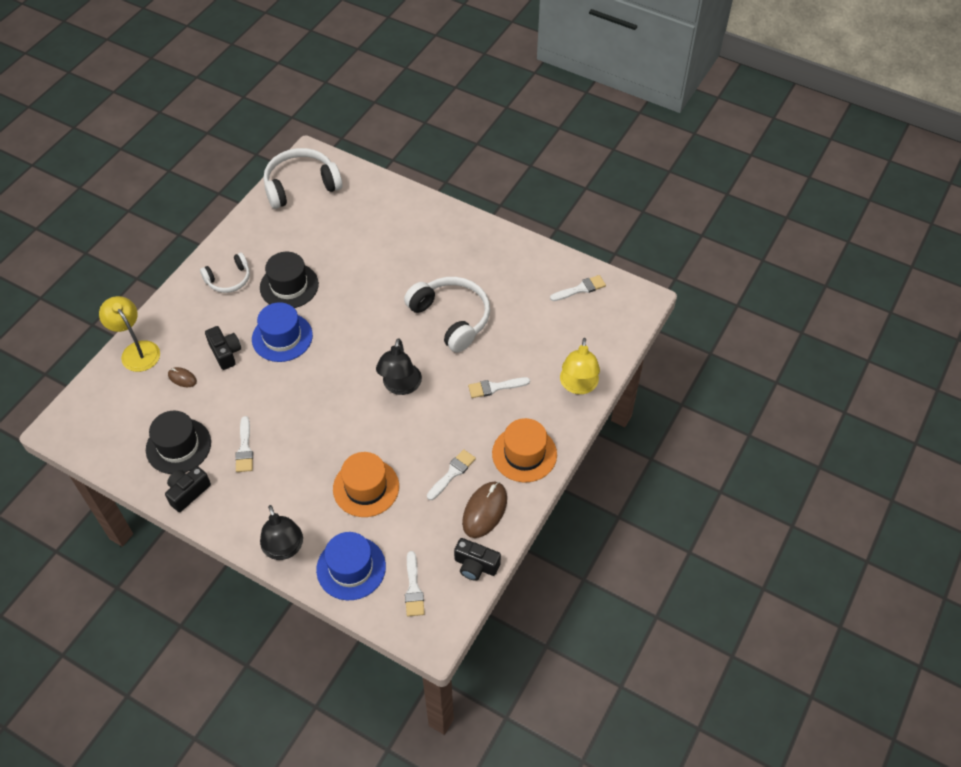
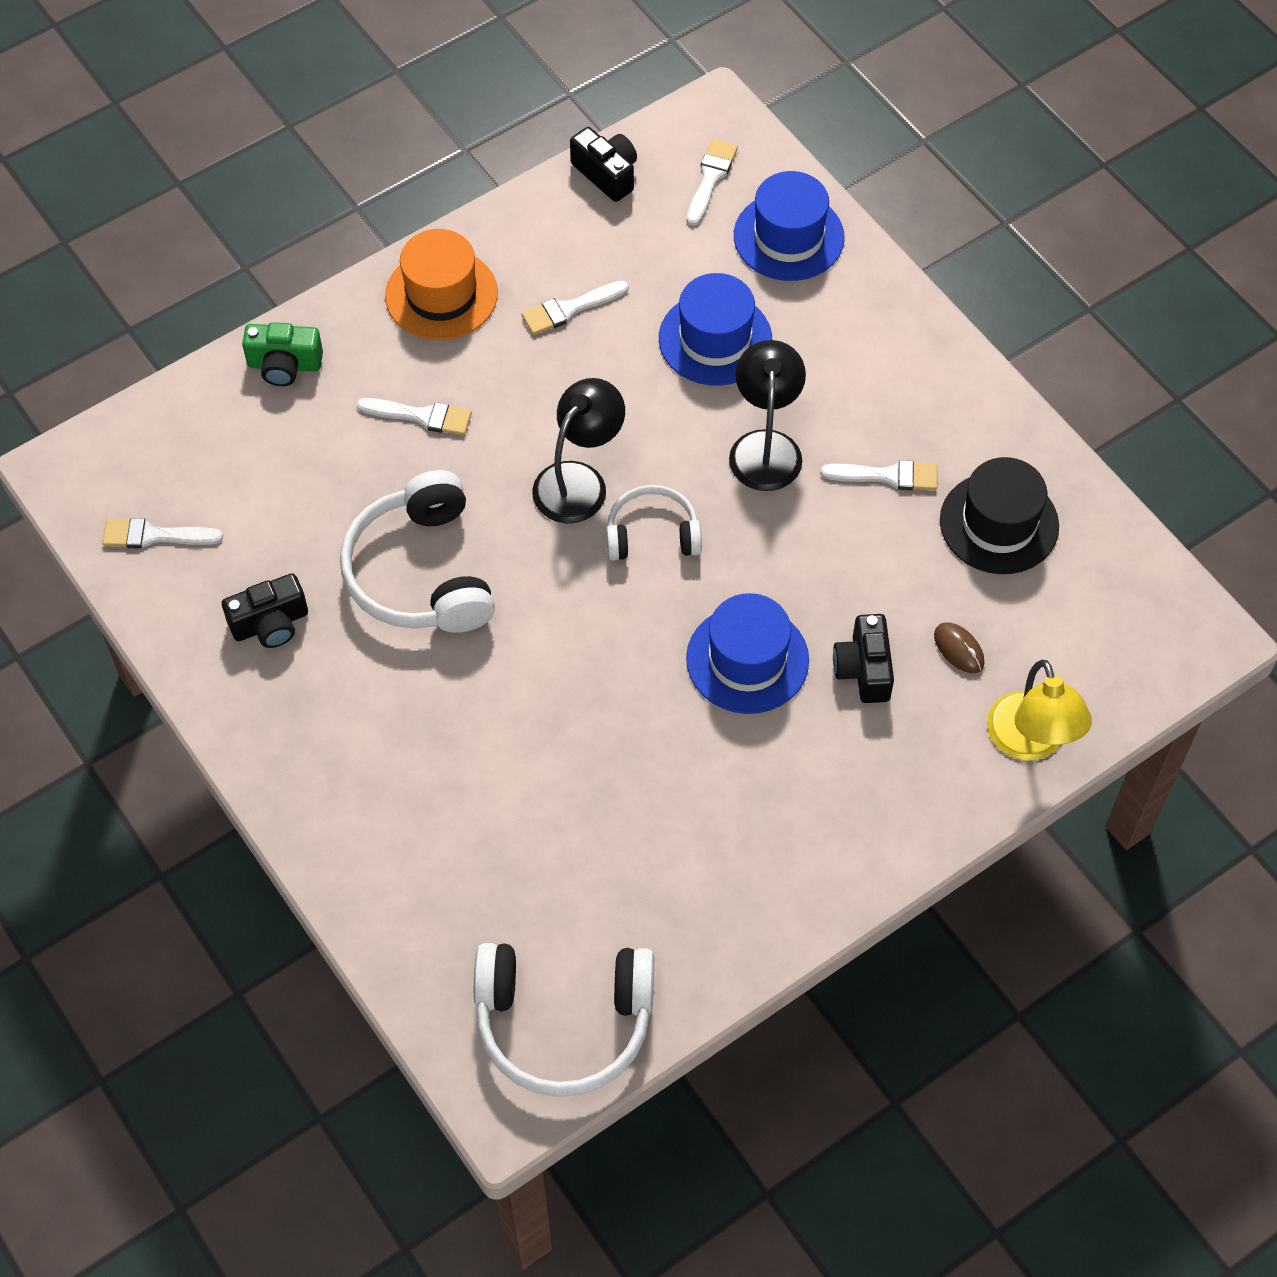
camera: 155 degrees left, 5 degrees up
(188, 492) = (1003, 439): black camera -> black camera (270, 624)
(229, 279) = (805, 834): white headphones -> white headphones (652, 534)
(244, 448) = (887, 476): white brush -> white brush turned 75 degrees clockwise
(284, 549) = (878, 298): black lamp -> black lamp (766, 446)
(289, 286) = (691, 768): black hat -> none
(366, 487) = (715, 339): orange hat -> blue hat
(484, 511) = (551, 238): brown mouse -> none
(578, 386) = (284, 365): yellow lamp -> green camera

